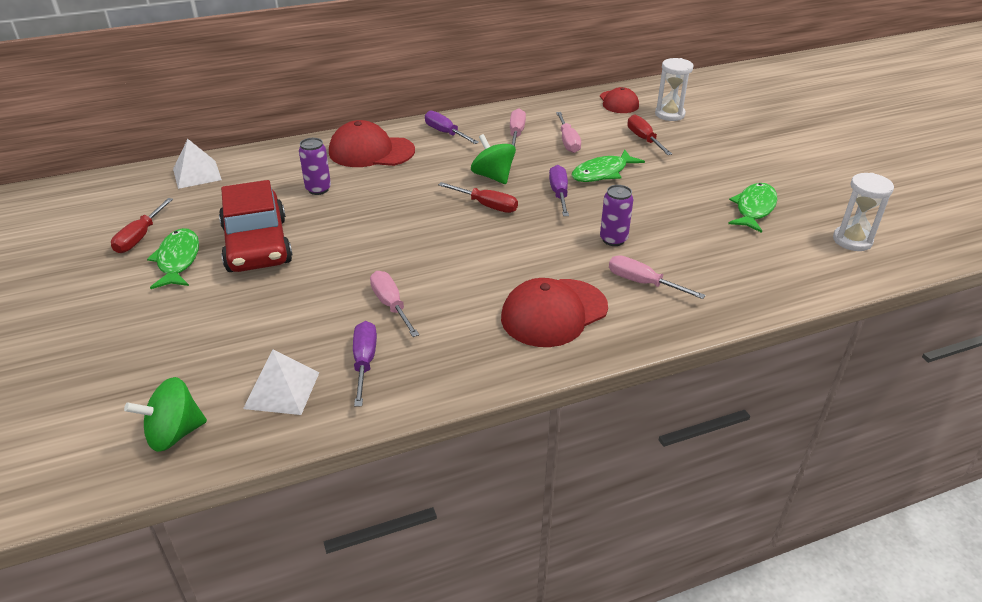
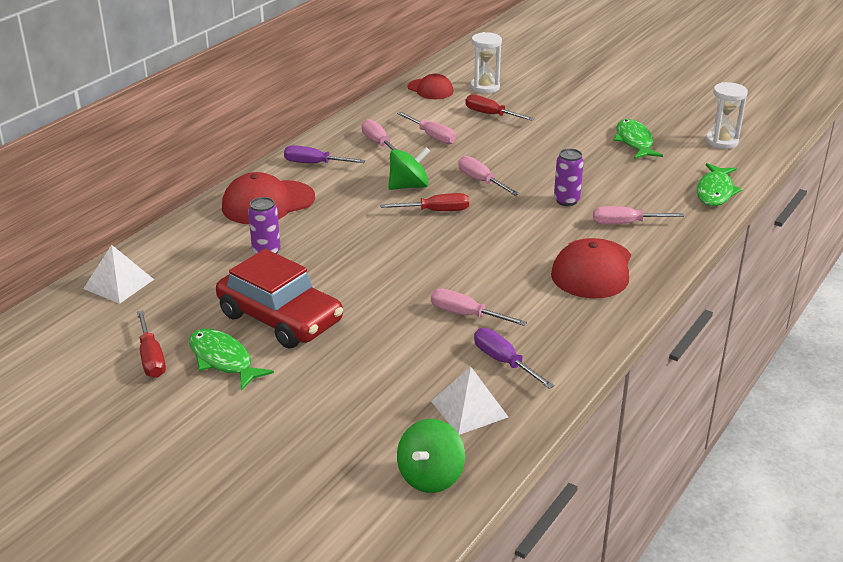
camera: 35 degrees left, 5 degrees down
(493, 176) = (409, 186): green spinning top -> green spinning top turned 135 degrees clockwise
(559, 194) = (481, 181): purple screwdriver -> pink screwdriver
(602, 173) = (493, 152): green fish -> green fish (715, 191)

